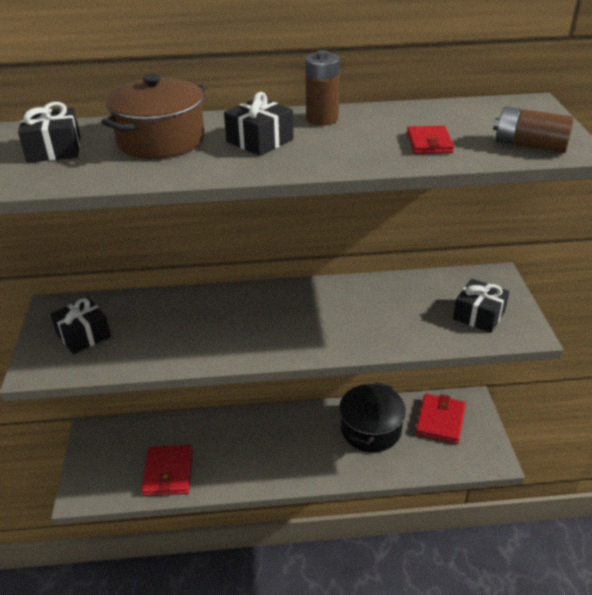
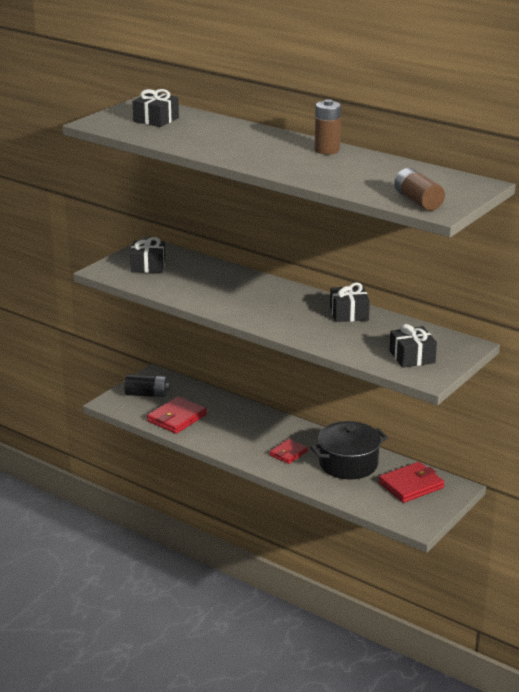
camera: 40 degrees right, 10 degrees down
(108, 461) = (147, 394): none -> black battery
(161, 140) = (216, 132): brown pot -> none
(260, 140) = (268, 149): black gift -> black gift (349, 313)
(429, 143) = (360, 181): red wallet -> red wallet (288, 453)

